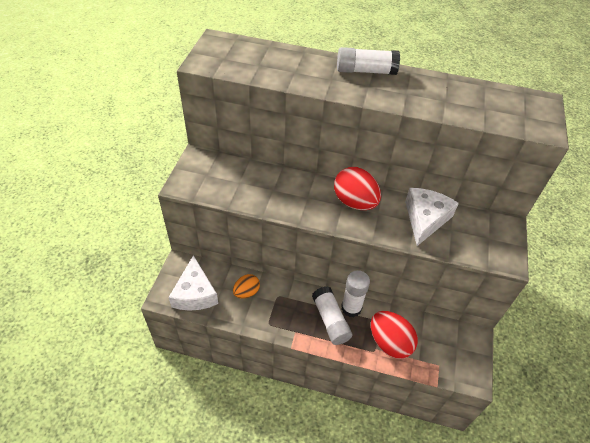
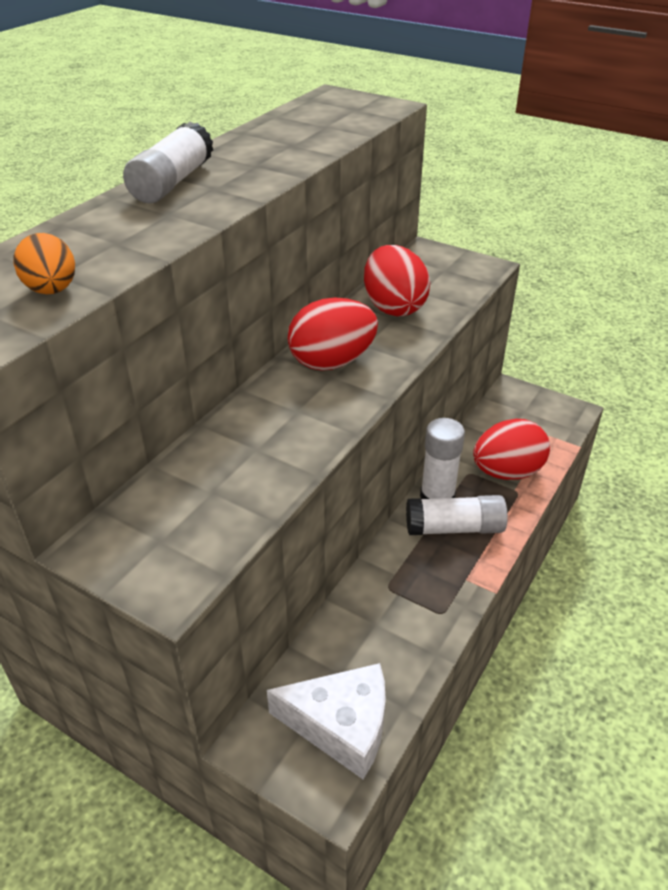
camera: 70 degrees left, 10 degrees down
(246, 292) = (365, 633): orange egg -> orange egg (52, 290)
(425, 219) = (394, 307): white cheese -> red egg

